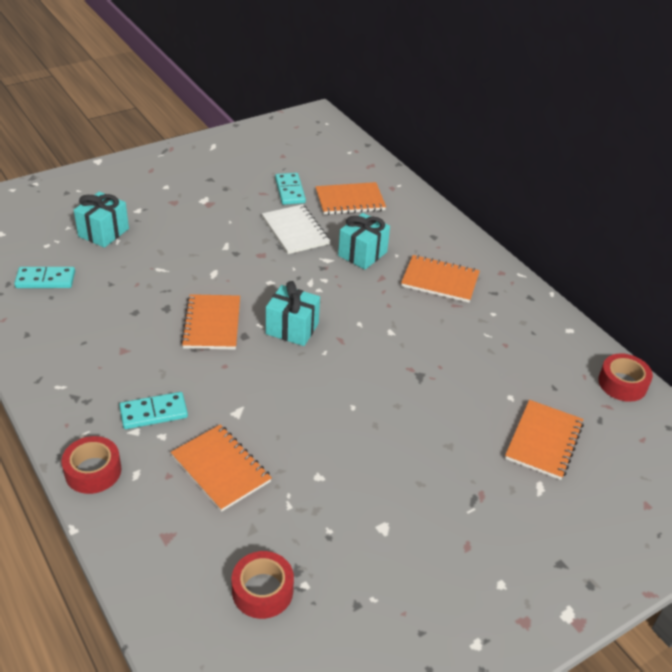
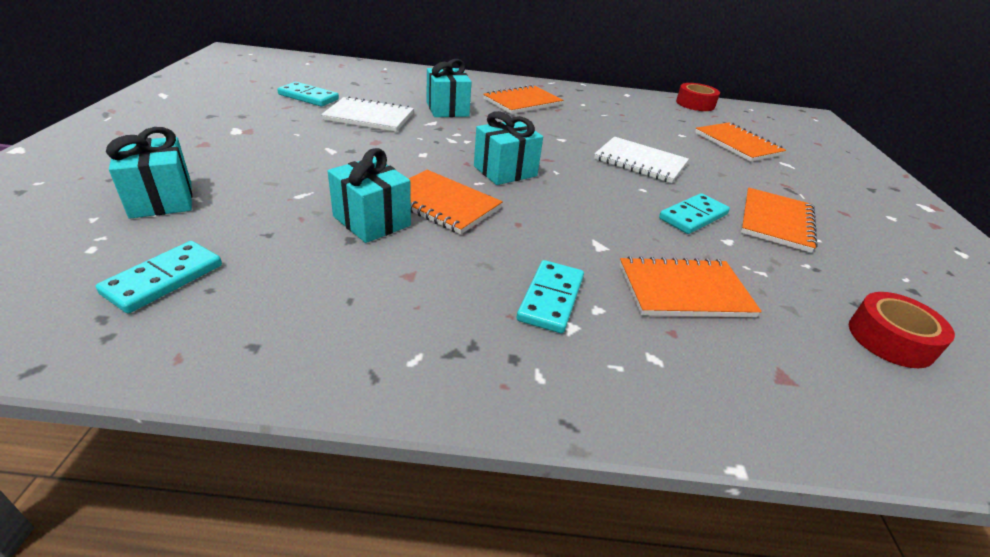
camera: 55 degrees left, 5 degrees down
(93, 471) = (624, 397): red tape -> none
(161, 309) = (371, 221): none -> turquoise gift
(337, 447) = (693, 216): none -> turquoise domino
(350, 200) = (370, 86): orange notebook -> orange notebook (776, 221)
(405, 390) = (640, 162): none -> white notebook

